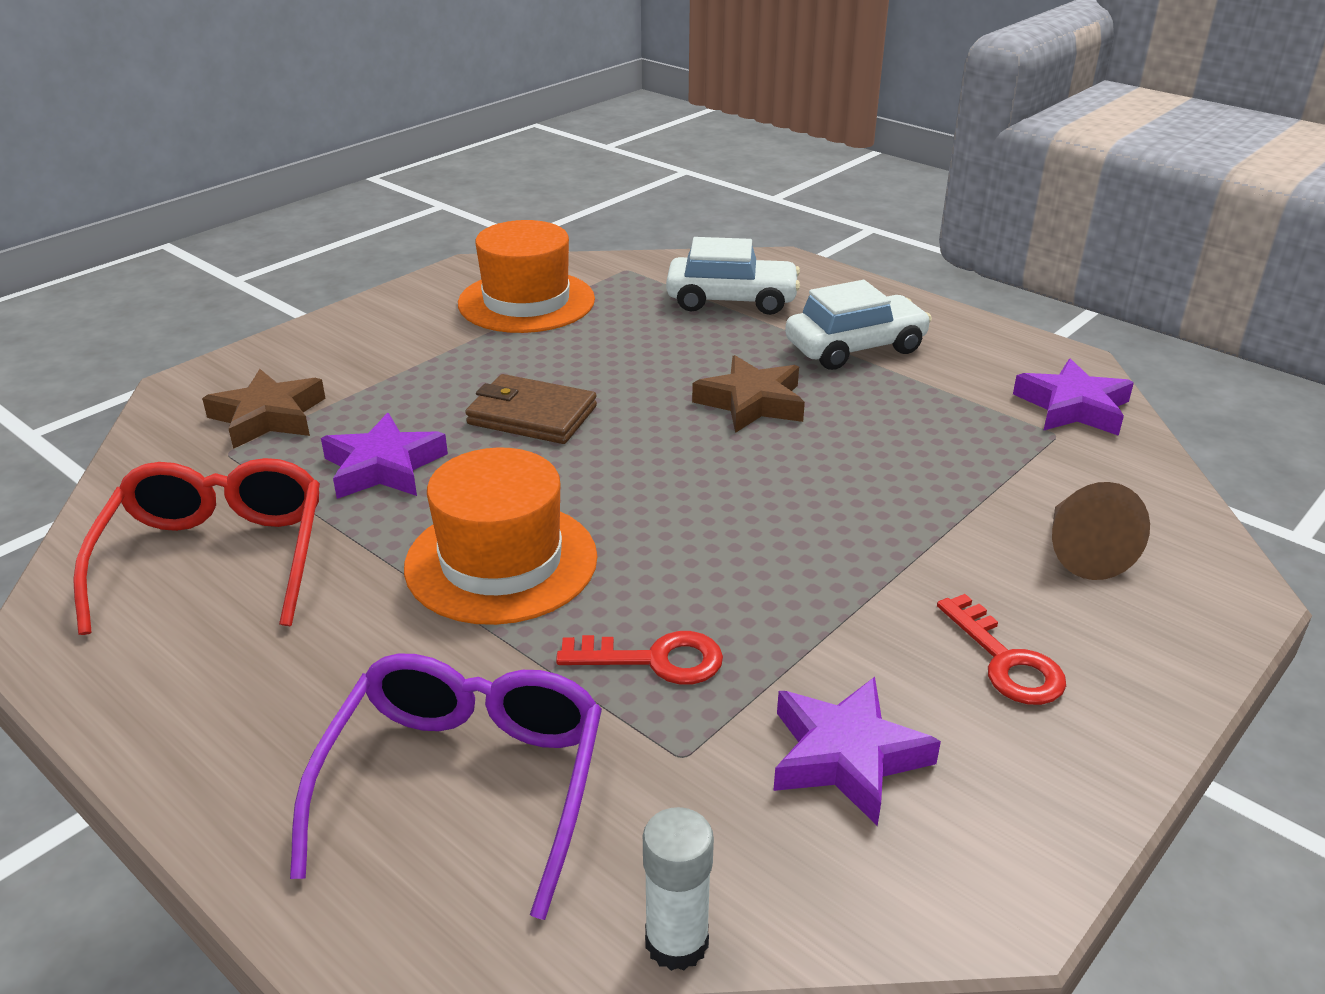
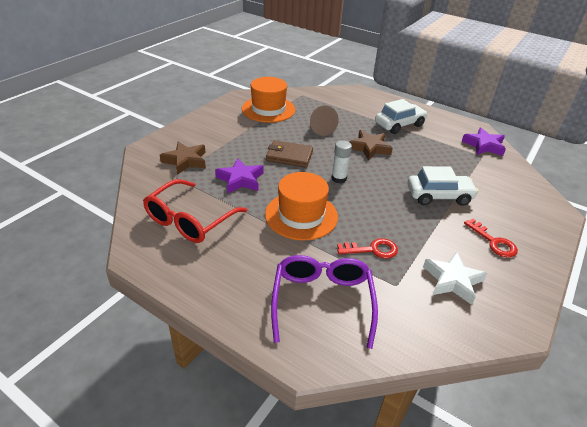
camera: 10 degrees left, 5 degrees up
(216, 558) = (190, 220): red glasses -> red glasses turned 135 degrees counterclockwise
(676, 942) = (419, 352): white glue stick -> white glue stick (339, 178)
(731, 300) = (346, 107): white car -> white car (439, 196)
(846, 756) = (452, 280): purple star -> white star
(1081, 551) = (505, 200): brown cone -> brown cone (321, 128)

